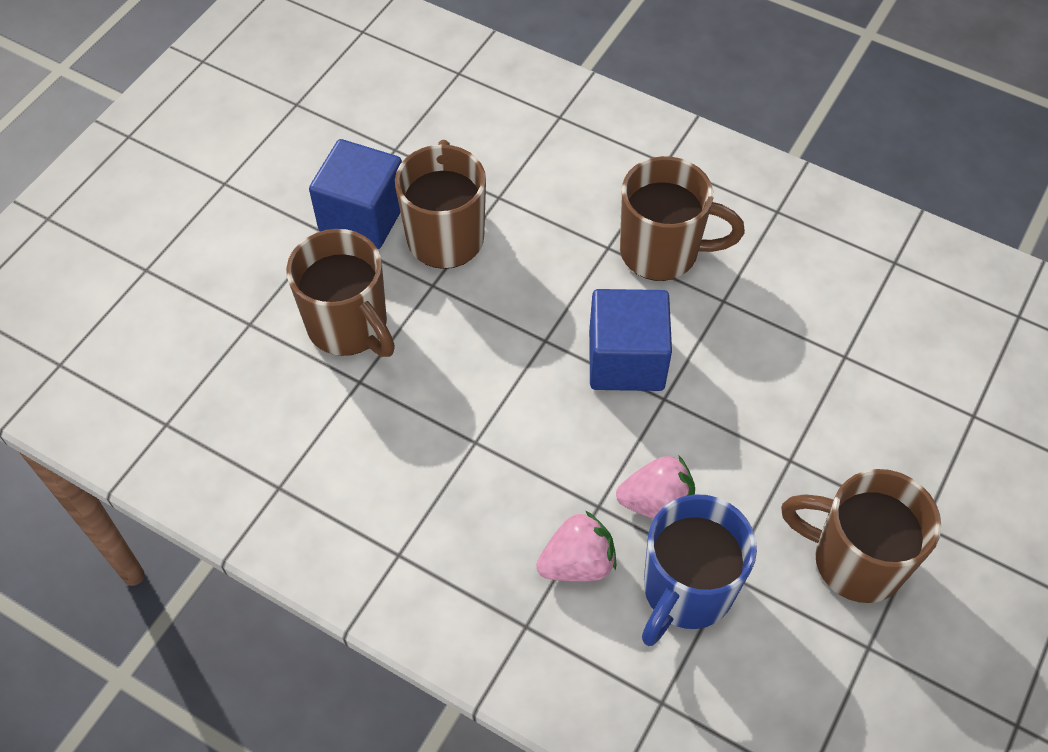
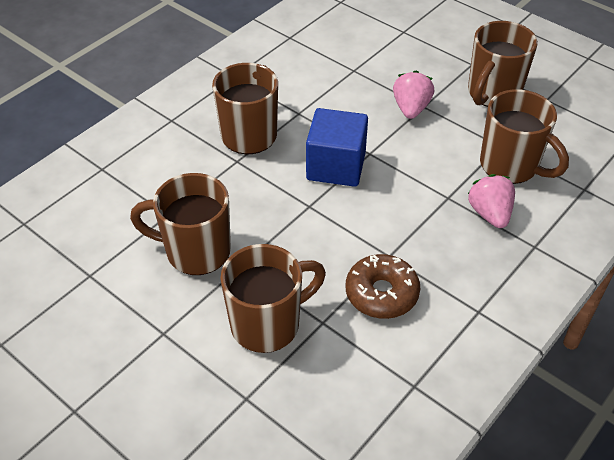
camera: 80 degrees left, 10 degrees down
(363, 216) = (155, 304): blue cube -> none
(411, 439) = (381, 293): none -> brown donut
(657, 503) = (448, 169): pink strawberry -> pink strawberry (411, 108)
(686, 591) = (511, 166): blue mug -> brown mug

